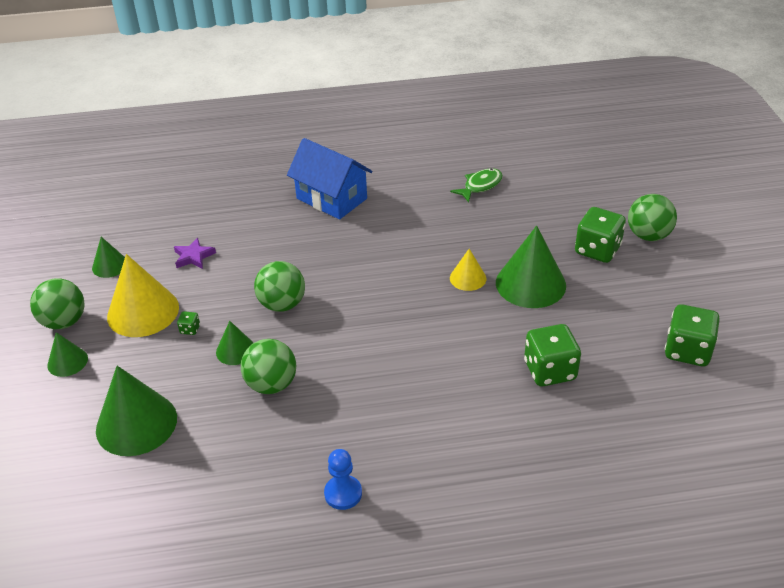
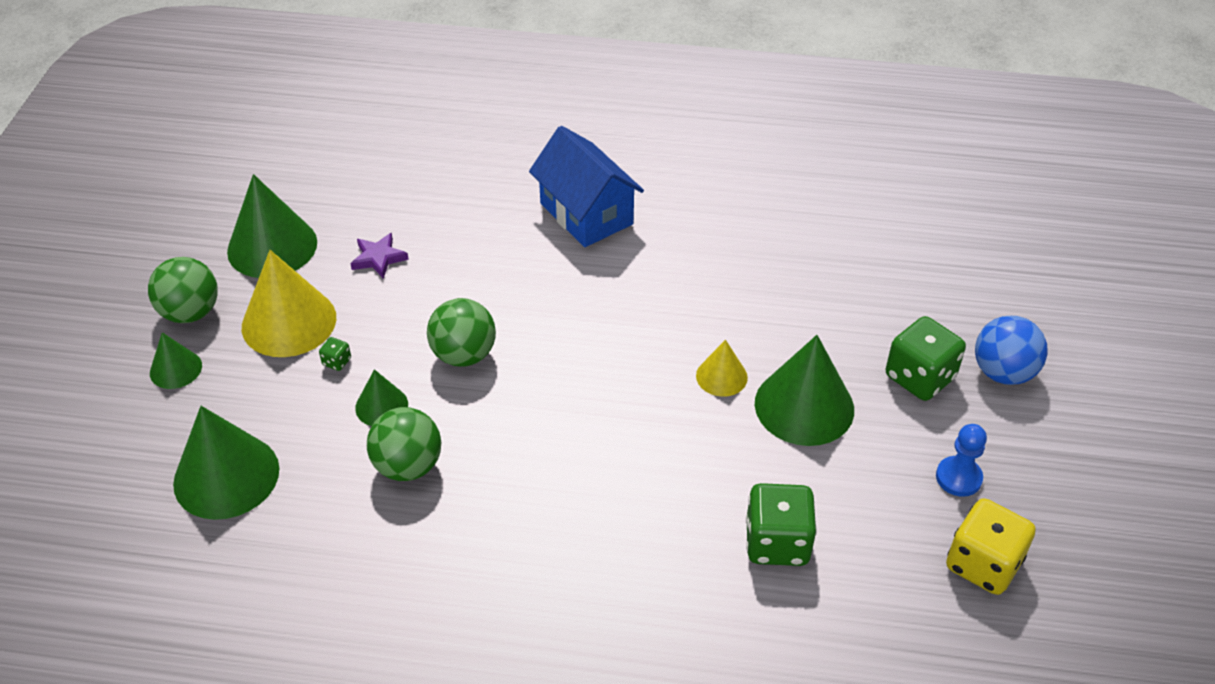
camera: 15 degrees right, 5 degrees up
(110, 265) = (272, 246): green cone -> green cone, size x1.89
(343, 493) = (439, 643): blue pawn -> blue pawn (958, 478)
(480, 186) = (795, 240): green fish -> none
(648, 235) = (1003, 372): green ball -> blue ball
(687, 351) = (983, 564): green dice -> yellow dice

